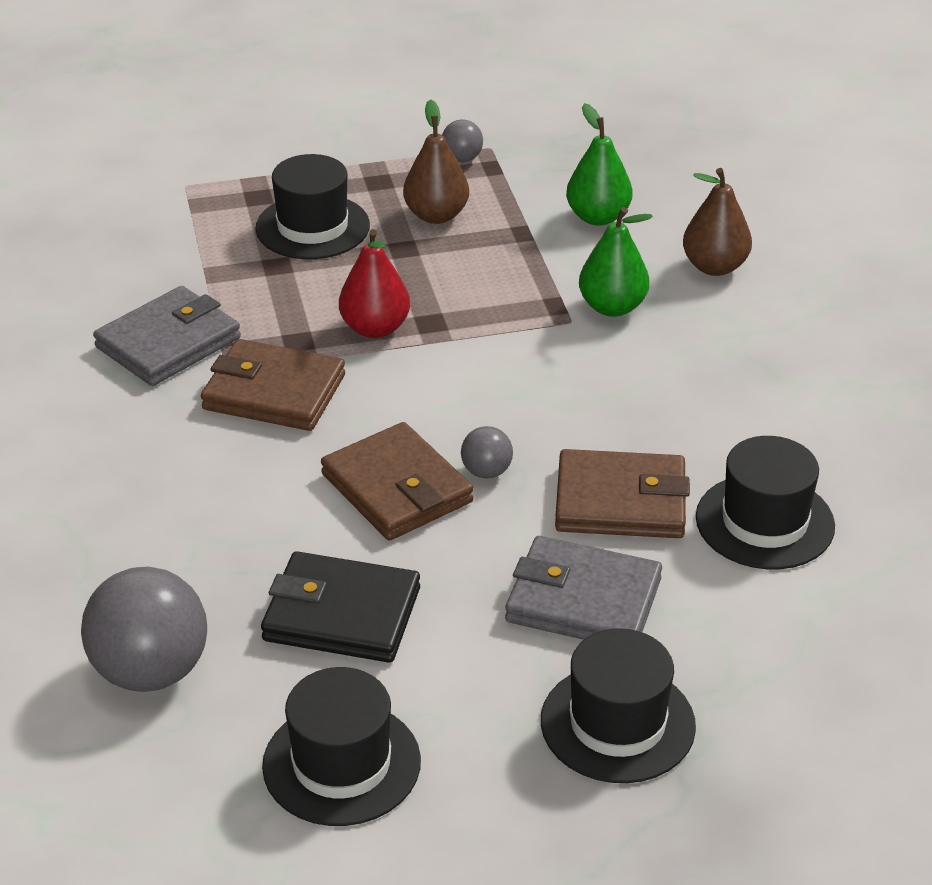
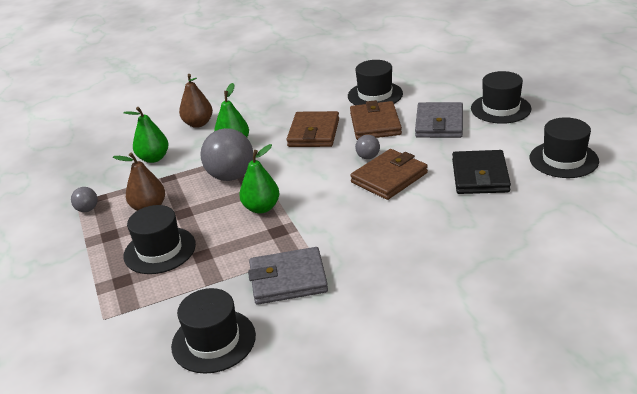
camera: 95 degrees left, 5 degrees down
(82, 272) = (213, 341): none -> black hat
(151, 671) = (548, 219): grey ball -> grey ball (231, 176)
(168, 343) = (288, 279): grey wallet -> grey wallet turned 45 degrees counterclockwise
(274, 392) = (326, 229): brown wallet -> brown wallet (314, 133)
(375, 328) = (261, 208): red pear -> green pear

